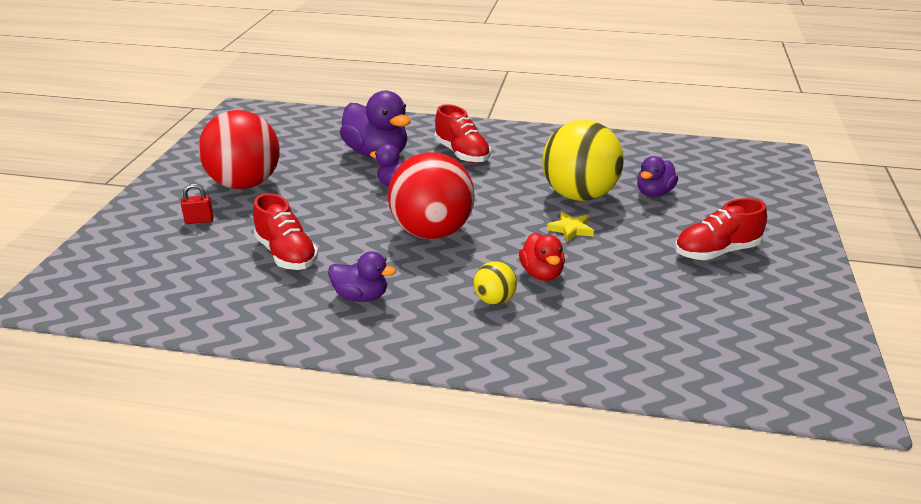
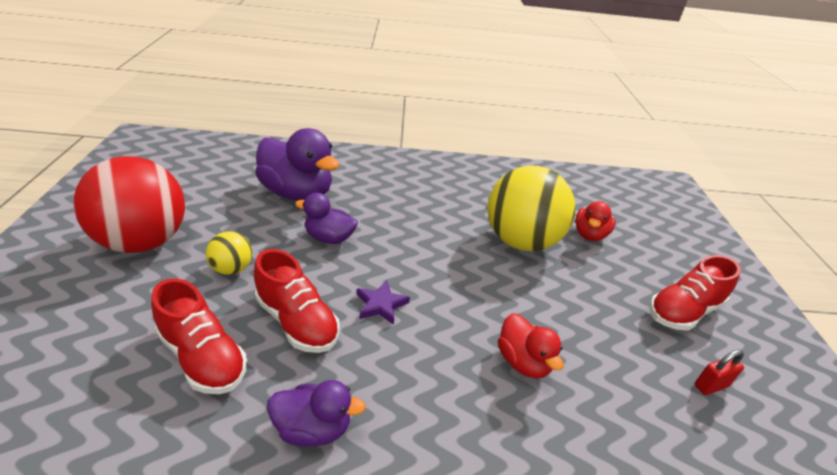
camera: 15 degrees left, 5 degrees up
(199, 220) = (80, 305): red padlock -> red padlock (710, 386)
(432, 232) = (381, 304): red ball -> purple star
(462, 154) = (387, 191): red shoe -> red shoe (297, 322)
(494, 300) = (483, 415): yellow ball -> yellow ball (232, 269)
(571, 229) = (530, 289): yellow star -> none
(654, 193) = (589, 234): purple duck -> red duck

